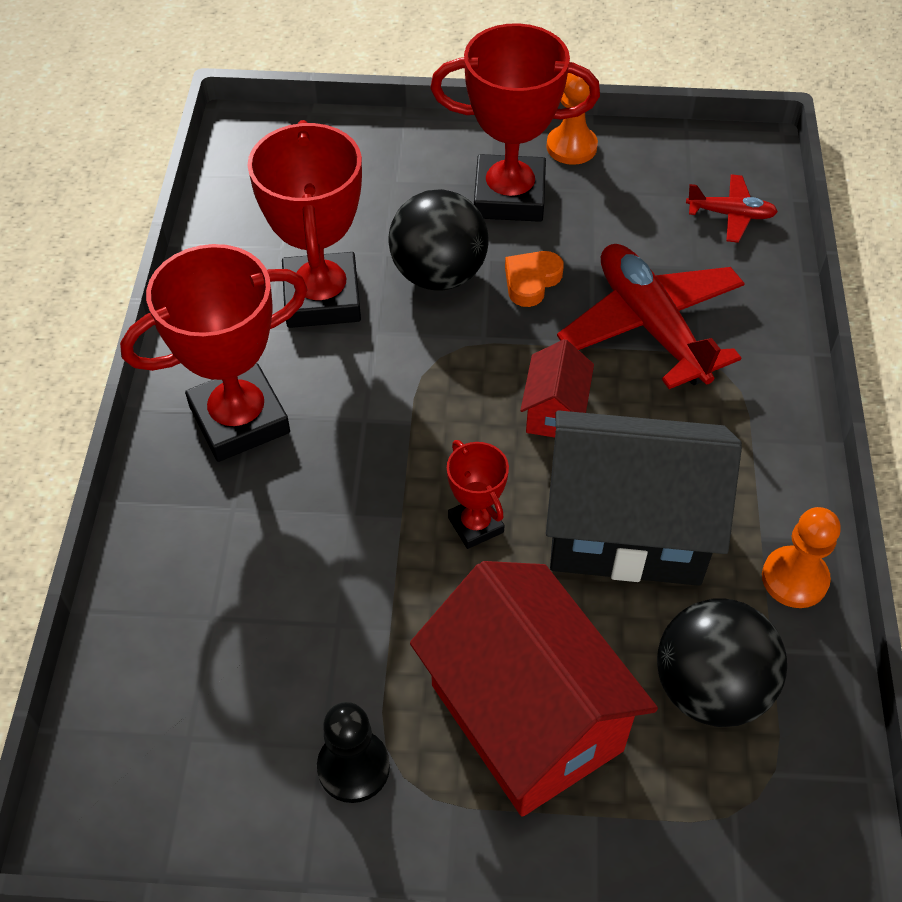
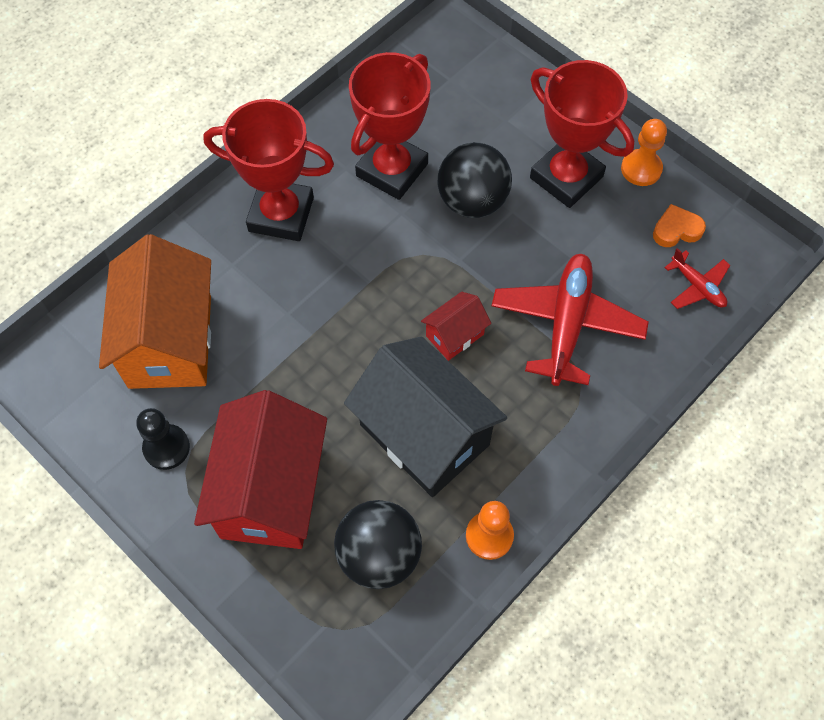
camera: 40 degrees right, 10 degrees up
(238, 645) = (170, 341): none -> orange house
(475, 525) = (346, 368): red trophy -> none
(531, 281) = (523, 243): orange heart -> orange heart (676, 230)

